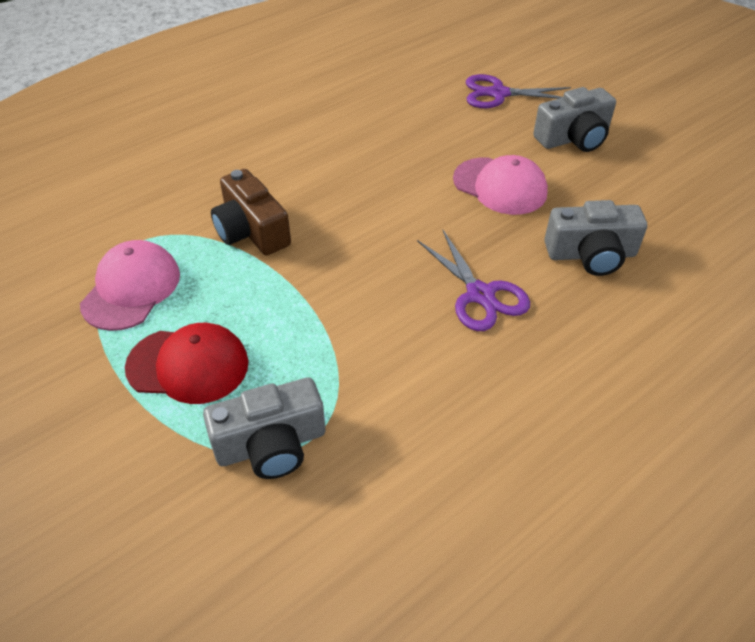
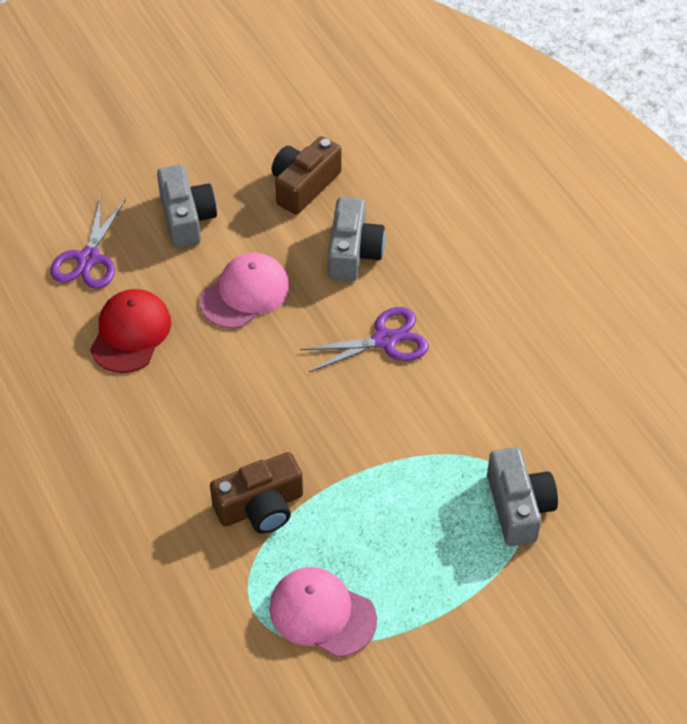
camera: 80 degrees left, 5 degrees up
(188, 365) = (428, 564): red cap -> red cap (130, 333)
(662, 206) = (304, 185): none -> brown camera

